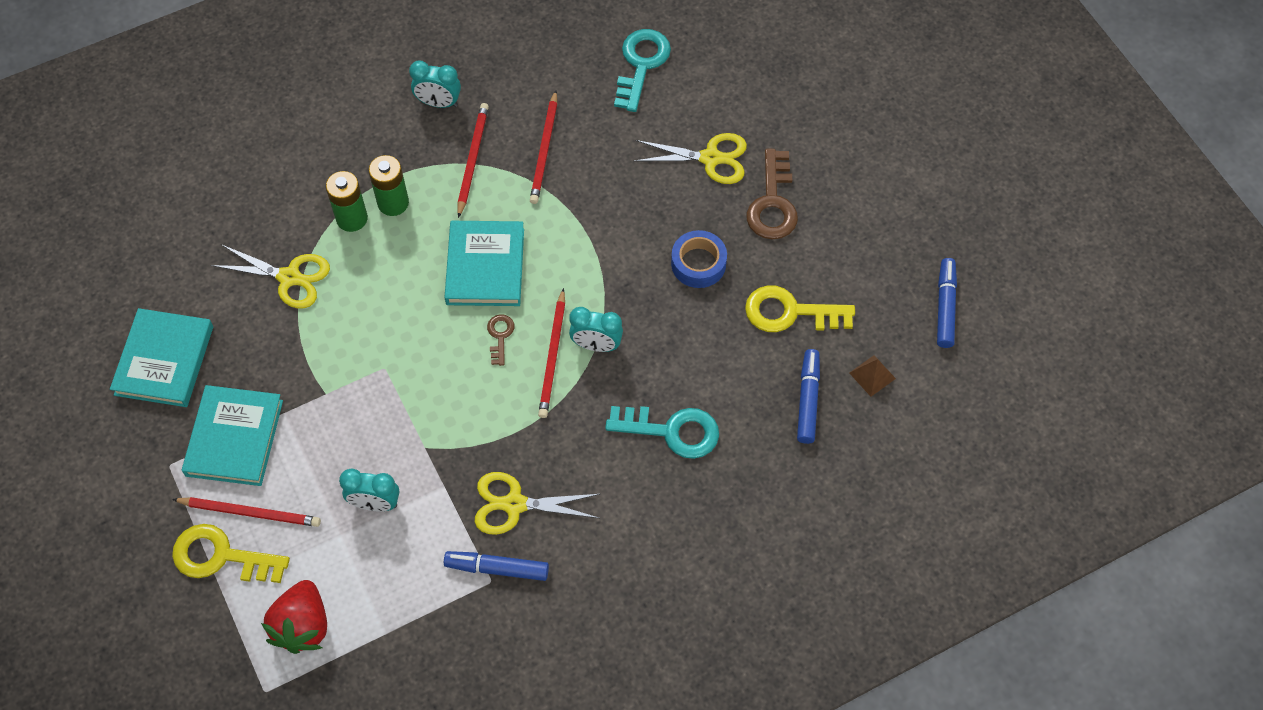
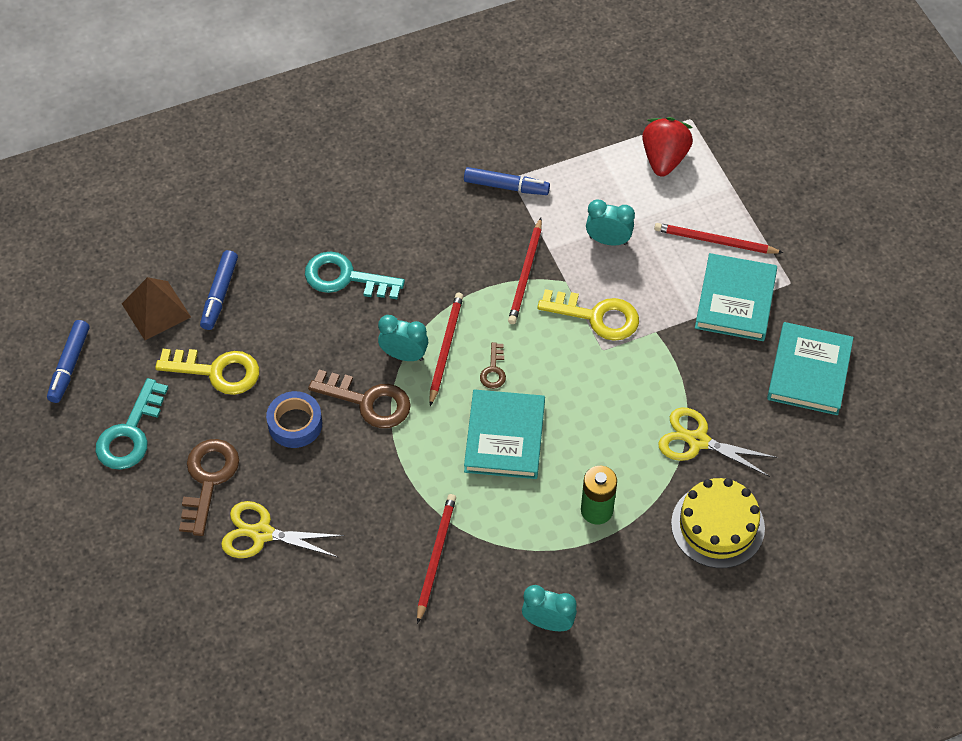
camera: 175 degrees left, 5 degrees down
(221, 556) = (736, 211): yellow key -> yellow key (597, 316)
(277, 197) = (717, 526): none -> yellow cake
(352, 218) = (638, 497): green battery -> none
(472, 159) = (513, 552): red pencil -> red pencil (525, 274)
(514, 504) = (489, 231): yellow scissors -> none
(627, 292) = (368, 402): none -> brown key
(641, 64) = (317, 653): turquoise key -> turquoise key (130, 433)
(872, 375) = (156, 310): brown pyramid -> brown pyramid, size x1.70

